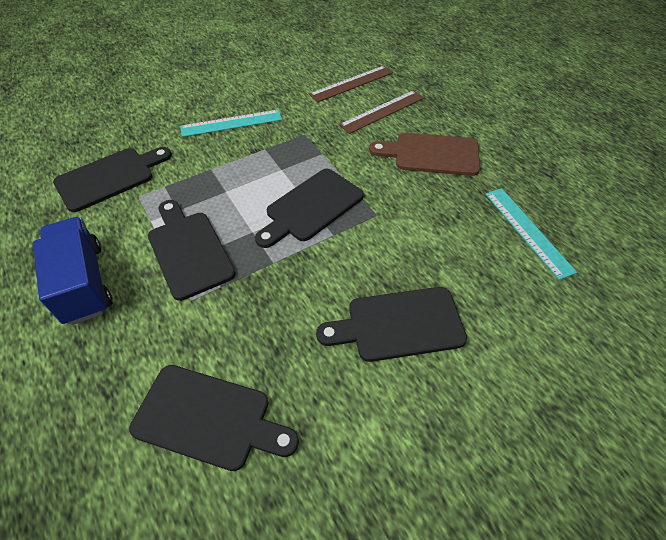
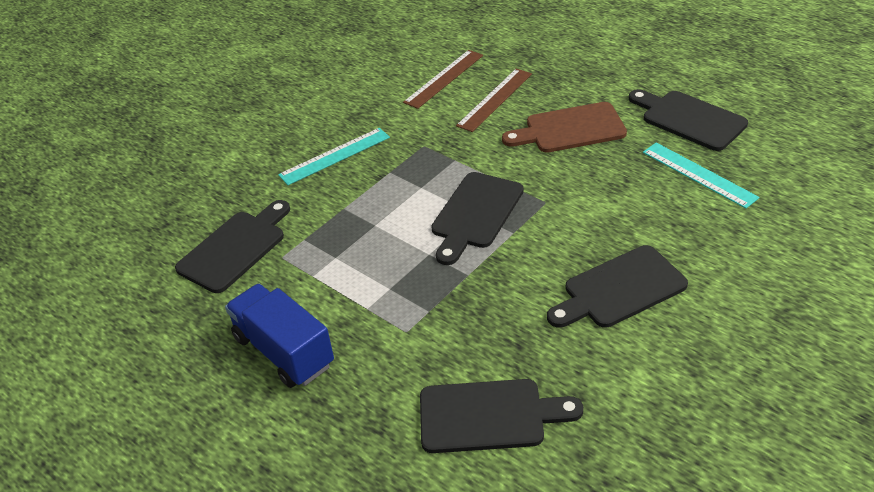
camera: 15 degrees left, 10 degrees down
(189, 250) = (374, 290): black cutting board -> black cutting board (689, 119)

